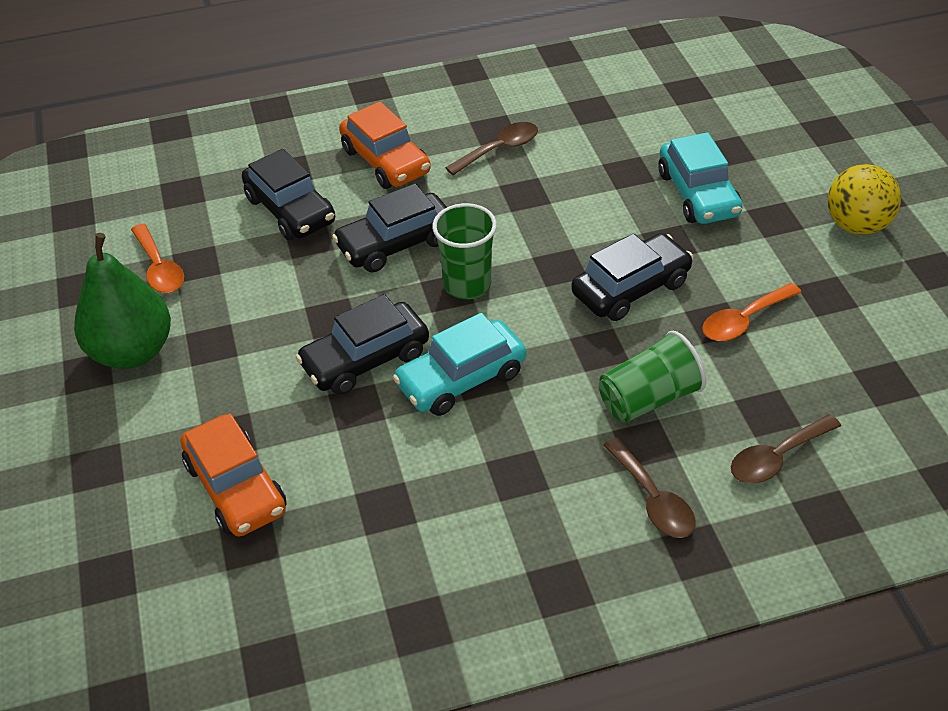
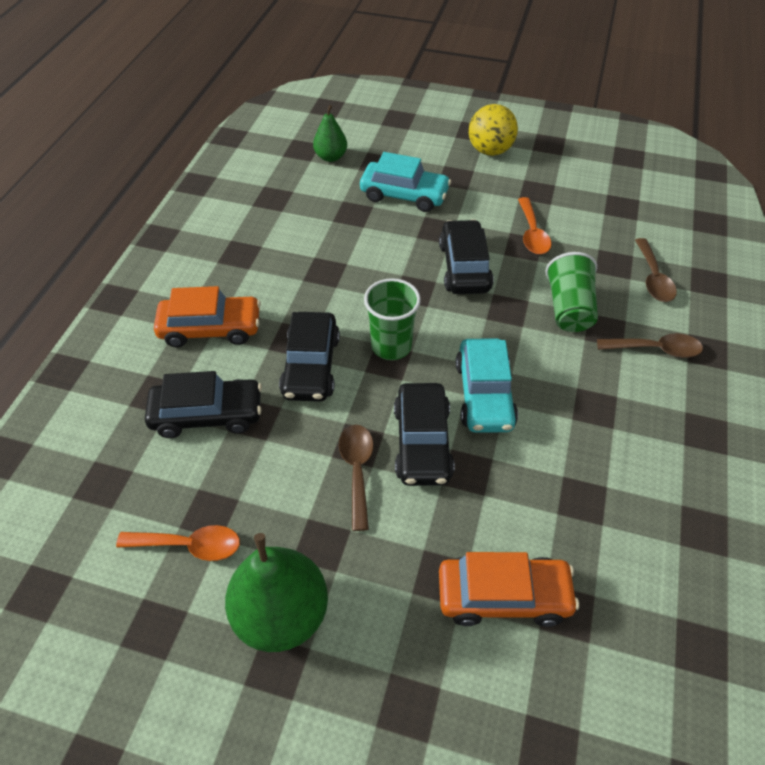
camera: 60 degrees left, 5 degrees up
(499, 149) = (265, 262): brown spoon -> brown spoon (357, 471)
(699, 115) = (331, 157): none -> green pear

